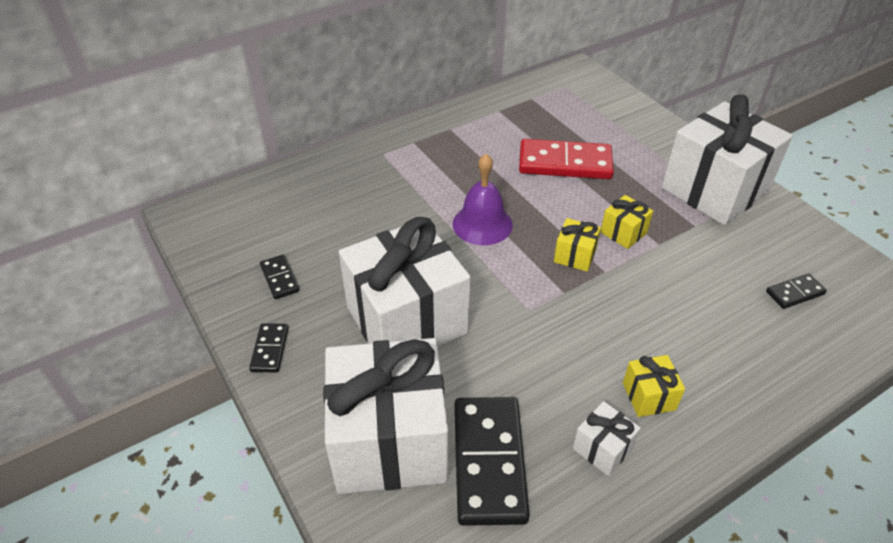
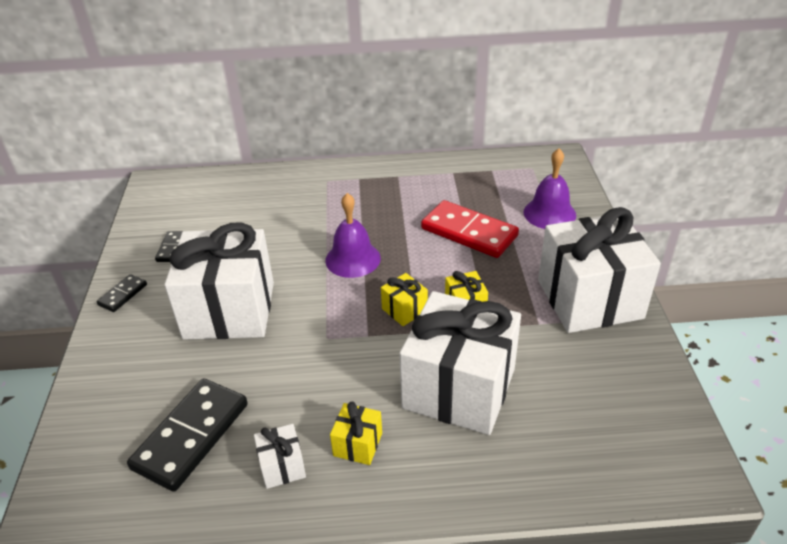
camera: 30 degrees right, 5 degrees down
(389, 441) = (139, 390): white gift -> white gift (459, 388)
(616, 124) = (549, 213): none -> purple bell
(794, 293) = (579, 416): black domino -> none

